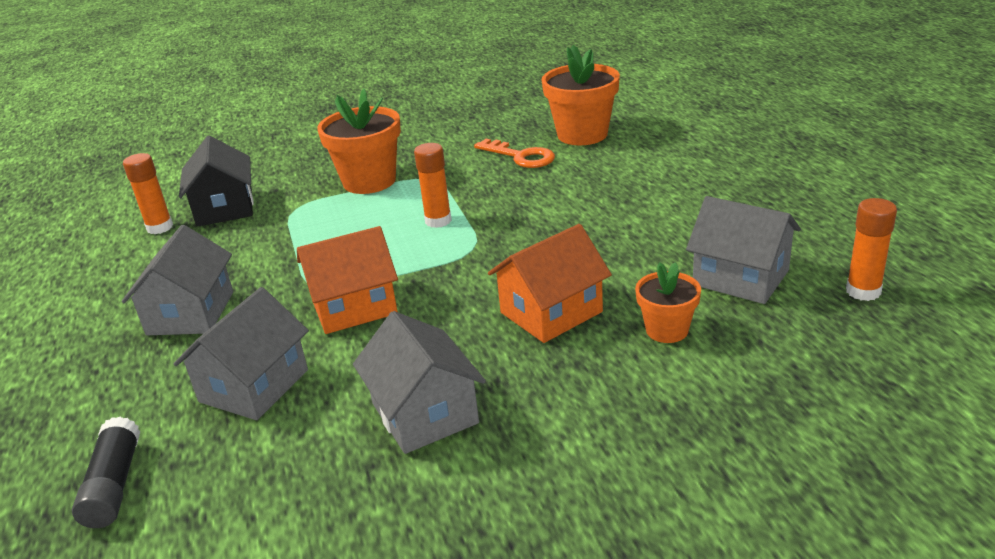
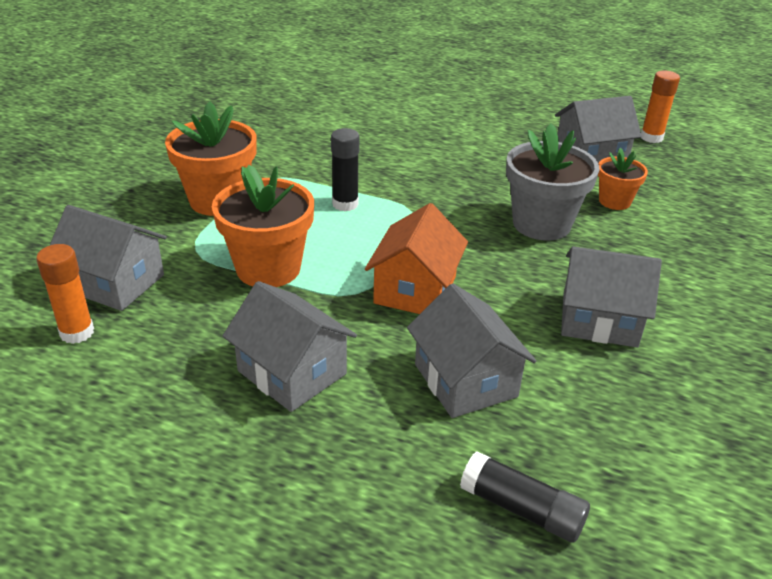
camera: 55 degrees left, 5 degrees up
(225, 208) = (114, 282): black house -> grey house
(438, 221) = (345, 204): orange glue stick -> black glue stick
(520, 156) = (308, 135): orange key -> none
(551, 312) = (541, 224): orange house -> grey flower pot
(582, 134) = (322, 103): orange flower pot -> orange flower pot (268, 268)

